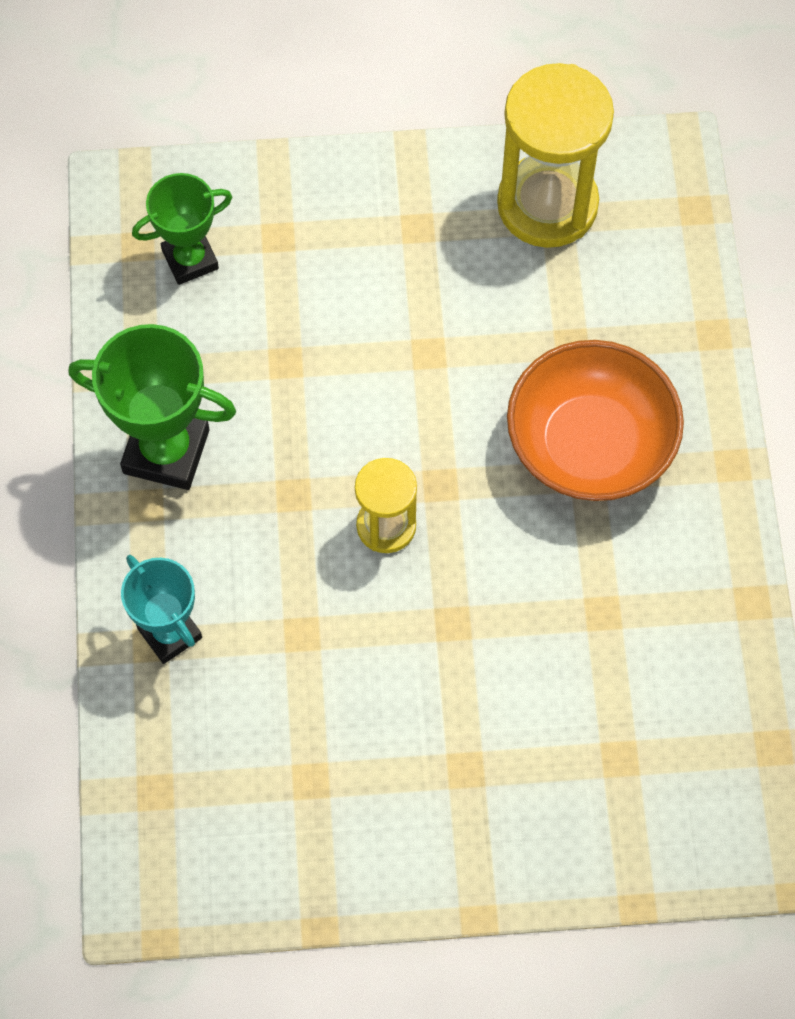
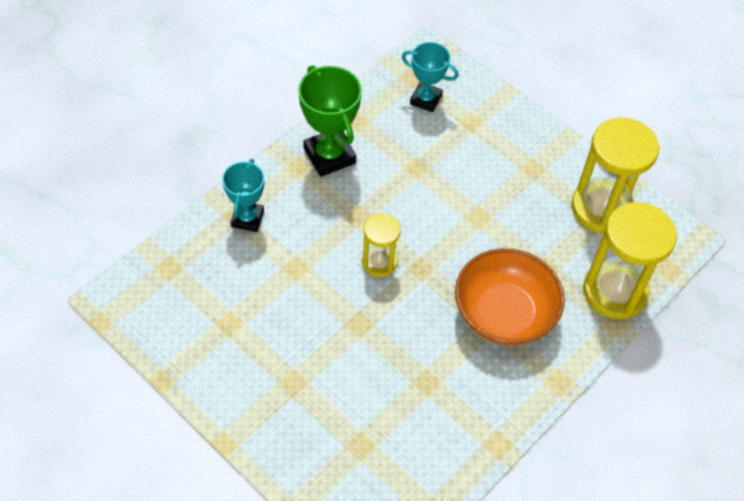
camera: 45 degrees right, 10 degrees down
(190, 259) = (425, 99): green trophy -> turquoise trophy
(671, 295) = (614, 291): none -> yellow hourglass

